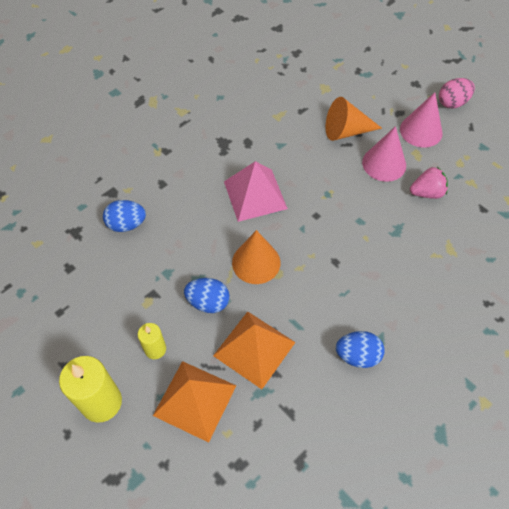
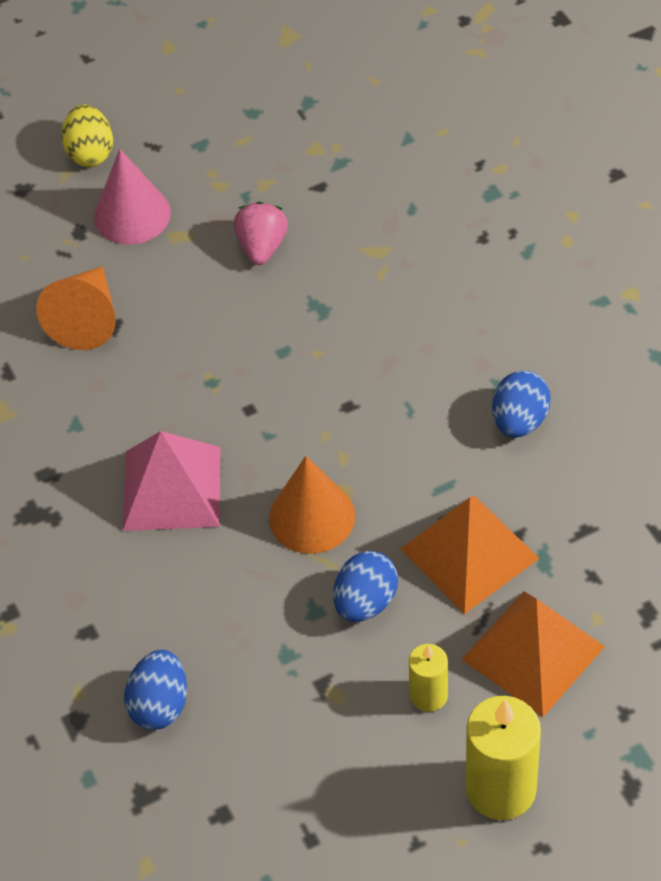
camera: 70 degrees left, 5 degrees down
(384, 163) = (180, 286): pink cone -> none
(452, 103) = (90, 153): pink egg -> yellow egg

